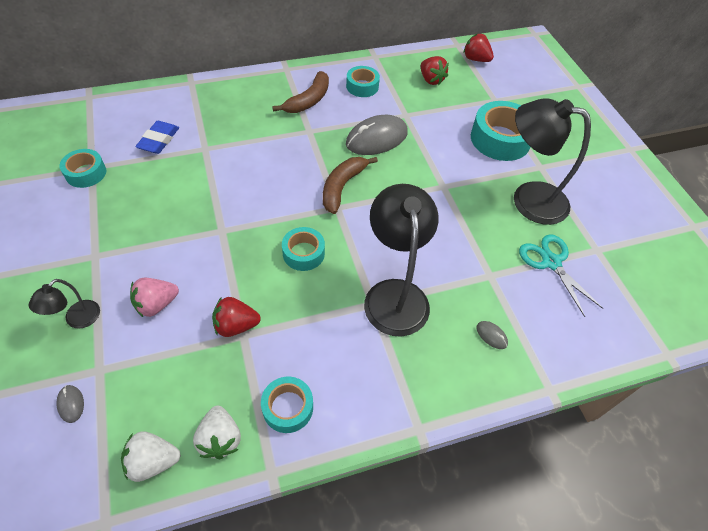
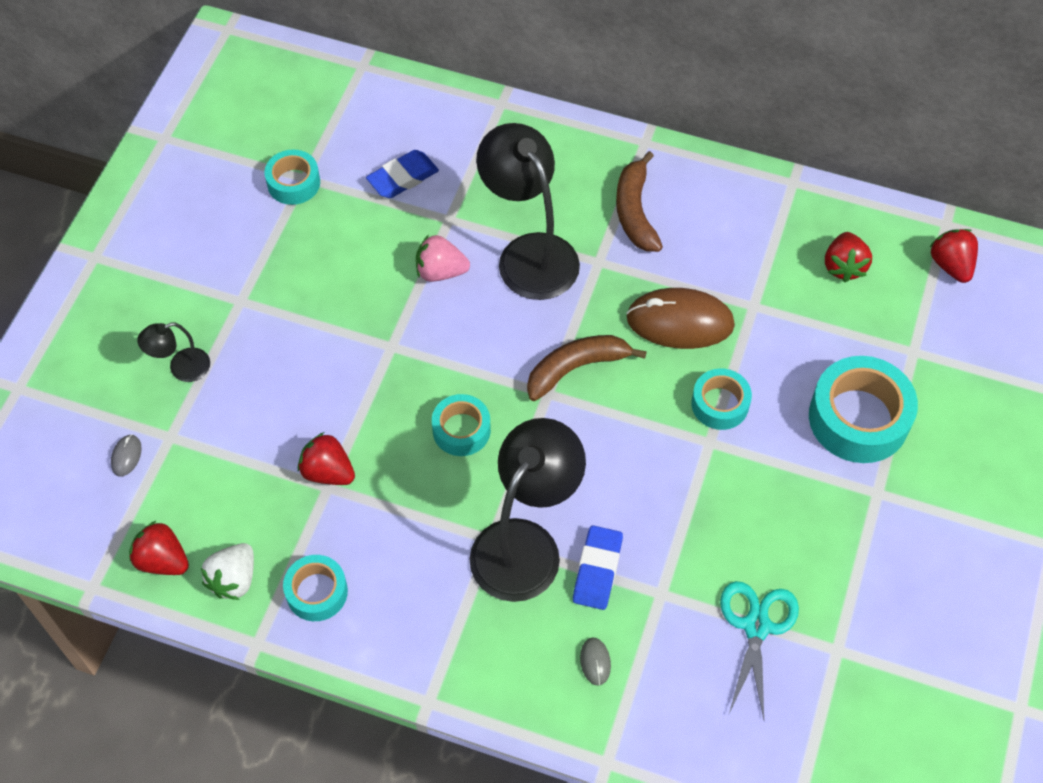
camera: 40 degrees right, 5 degrees up
(153, 461) = (163, 560): white strawberry -> red strawberry
(156, 304) = (266, 397): pink strawberry -> pink strawberry (440, 271)
(308, 100) = (635, 212): brown banana -> brown banana turned 105 degrees clockwise
(362, 86) = (729, 226): turquoise tape -> turquoise tape (720, 404)
(376, 138) = (680, 321): grey mouse -> brown mouse
(446, 284) = (597, 570): none -> blue eraser
(528, 199) = (811, 527): black lamp -> black lamp (529, 253)

